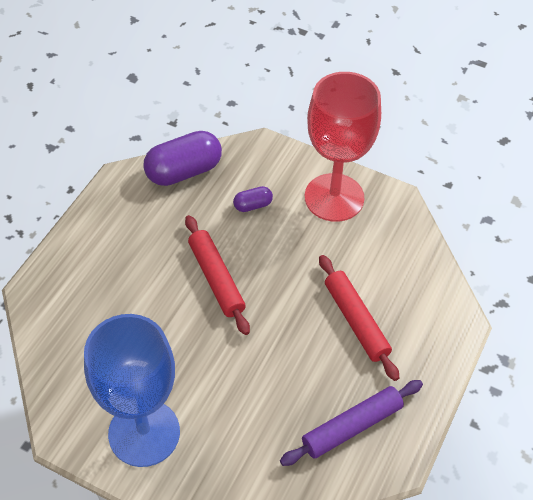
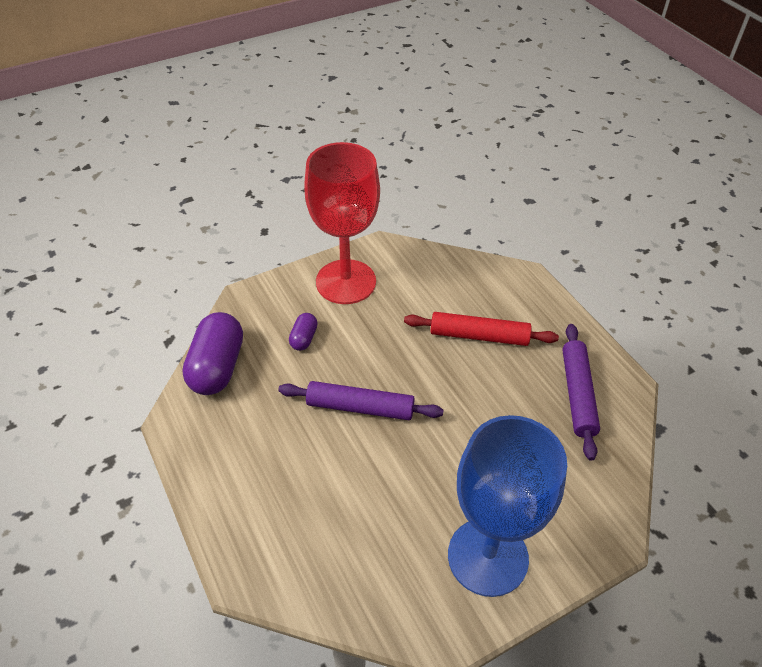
camera: 55 degrees left, 5 degrees down
(216, 279) = (360, 407): red rolling pin -> purple rolling pin

